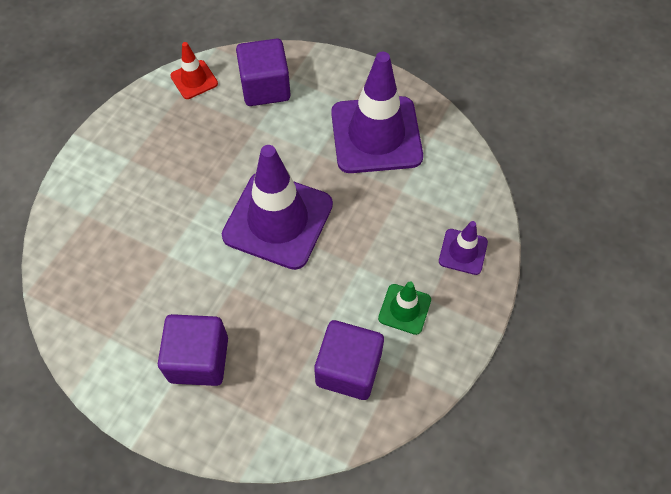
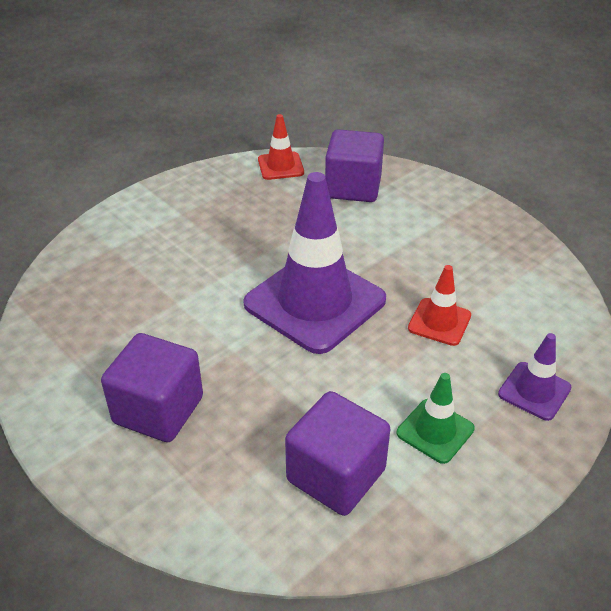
camera: 20 degrees right, 20 degrees down
(376, 135) = (462, 253): purple traffic cone -> none
(378, 210) = (439, 322): none -> red traffic cone

